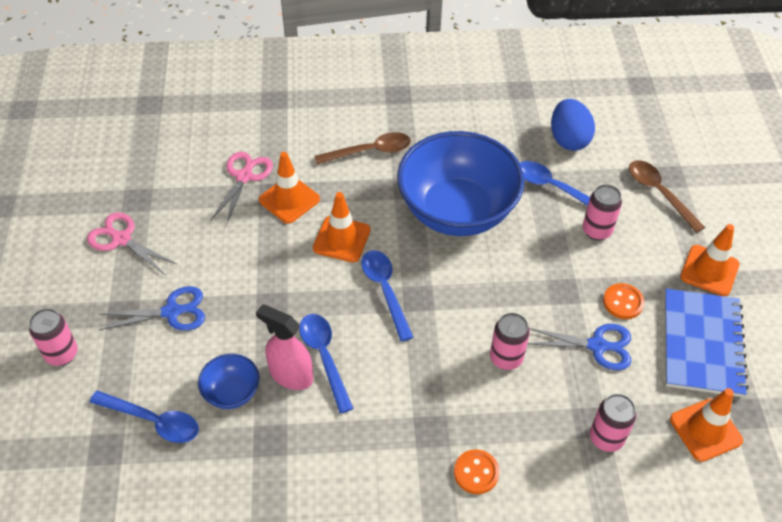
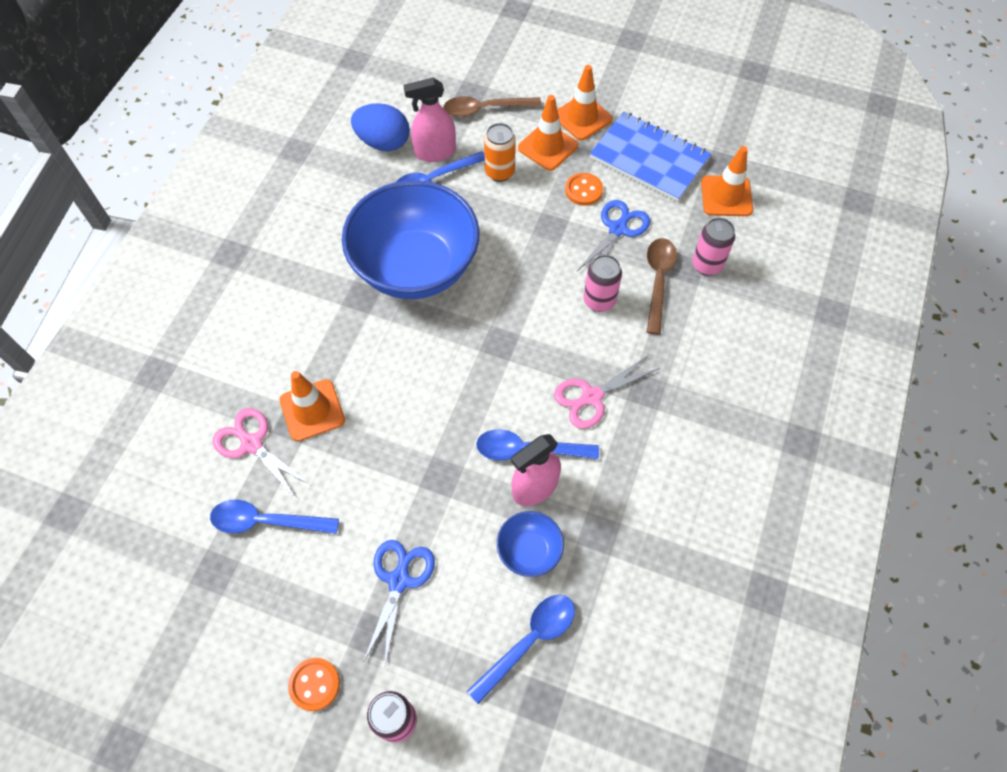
camera: 65 degrees left, 10 degrees up
(121, 239) = (265, 607): pink scissors -> pink scissors (592, 397)
(341, 239) = (393, 380): orange traffic cone -> orange traffic cone (548, 147)
(370, 151) = (293, 310): brown spoon -> brown spoon (658, 281)
(385, 290) = (477, 366): blue spoon -> blue spoon (266, 521)
(476, 472) = (701, 373): orange button -> orange button (314, 684)
(584, 177) = (435, 152): none -> pink spray bottle
(596, 231) = (500, 172): pink can -> orange can

